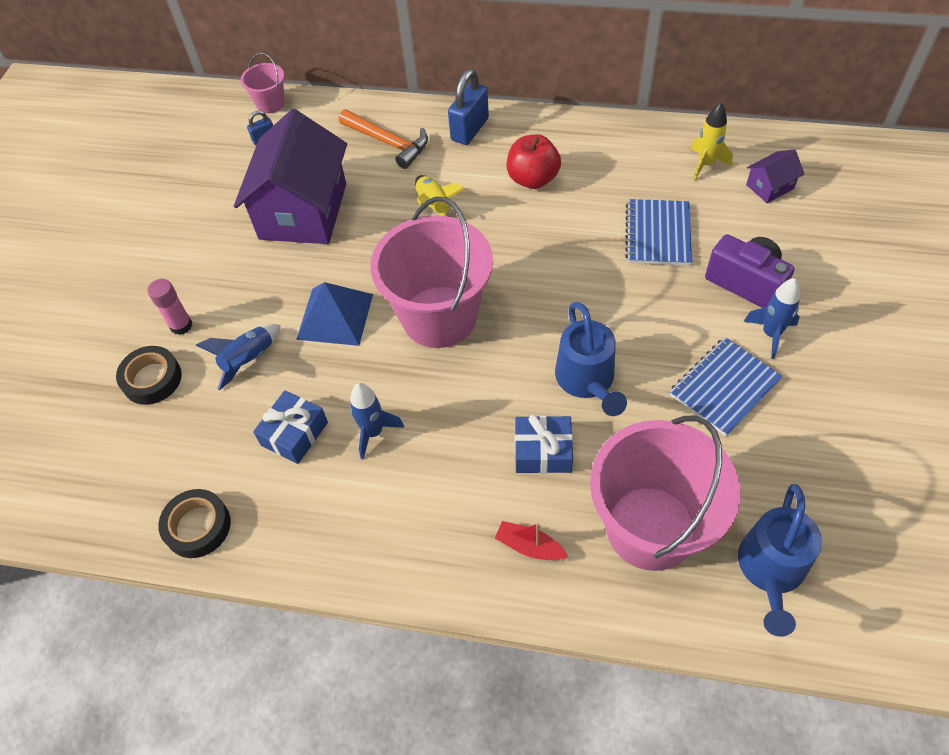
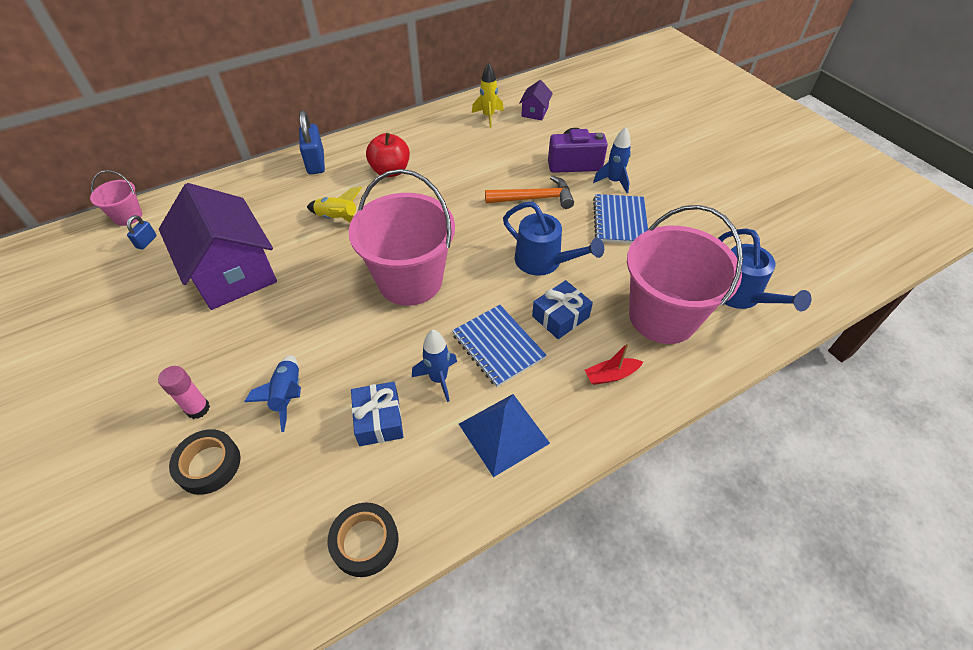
camera: 45 degrees left, 5 degrees down
(335, 316) = (331, 324): blue pyramid -> blue pyramid (504, 433)
(388, 142) = (260, 197): orange hammer -> orange hammer (534, 198)
(658, 234) = (500, 163): blue notebook -> blue notebook (498, 346)

